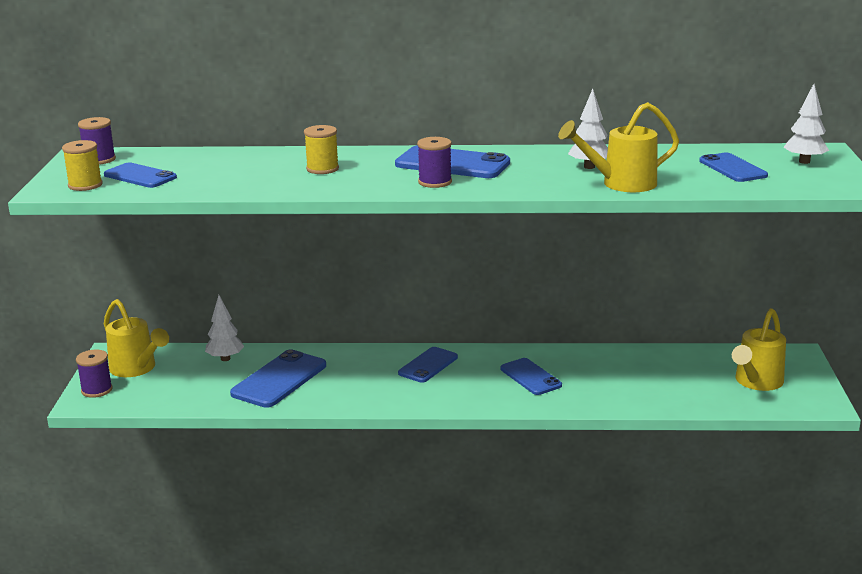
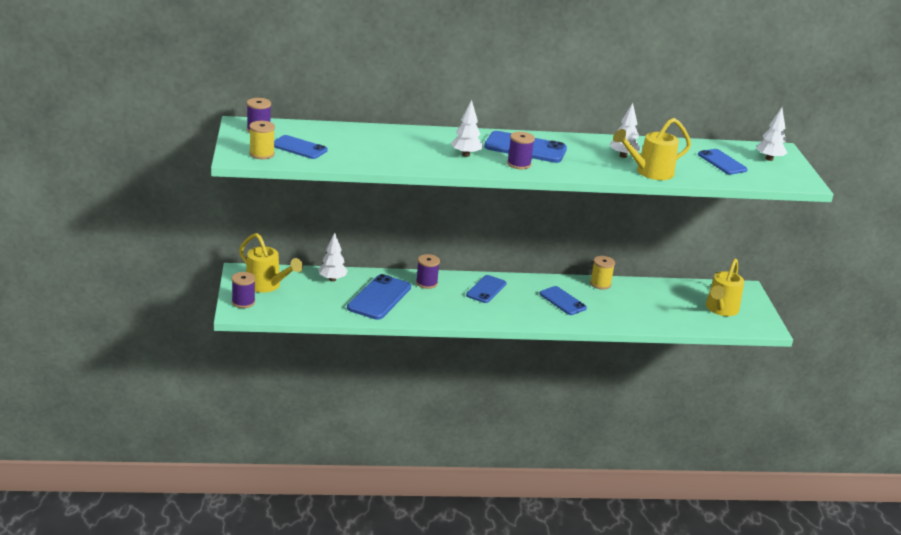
camera: 10 degrees left, 5 degrees up
(322, 169) = (432, 148): yellow spool -> yellow spool (600, 284)
(349, 359) = (426, 283): none -> purple spool
(365, 174) = (466, 155): none -> white tree

